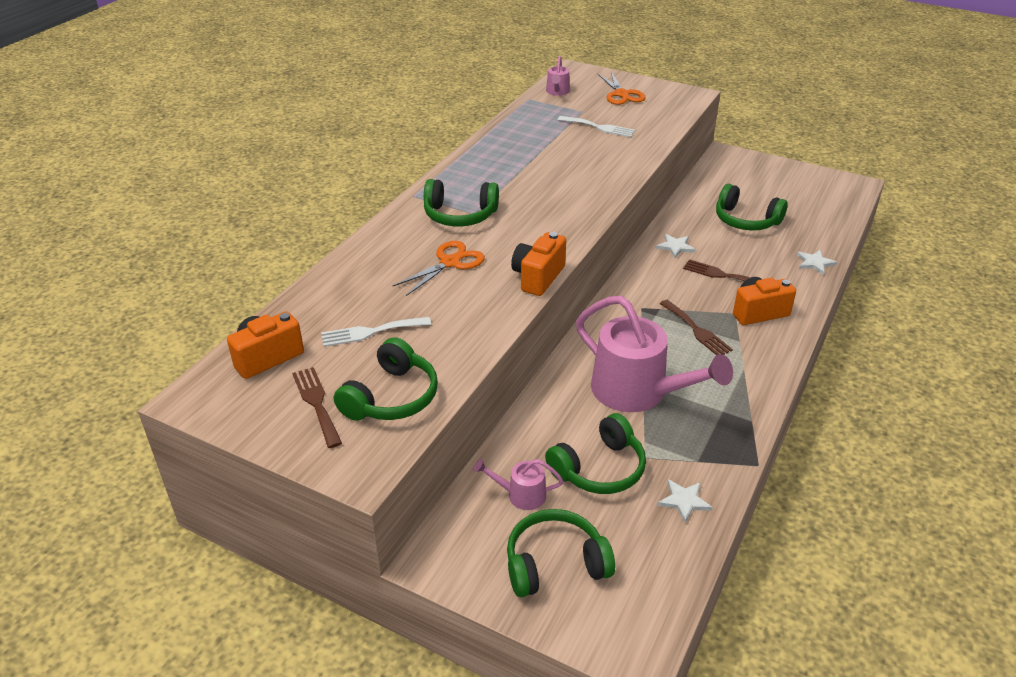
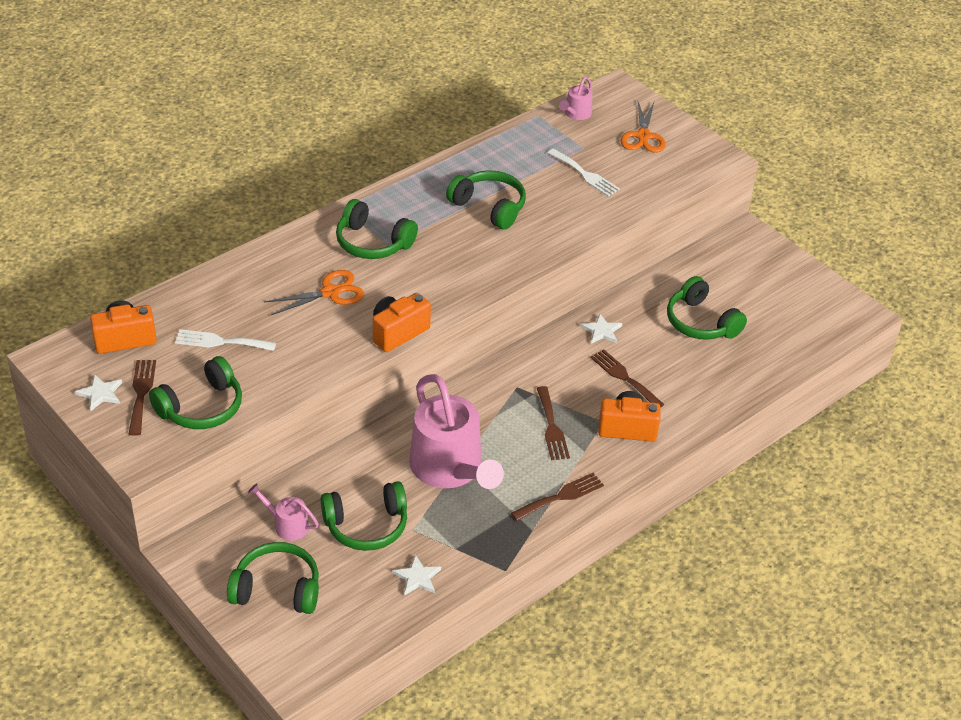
camera: 20 degrees right, 5 degrees up
(541, 166) = (489, 207): none -> green headphones
(752, 384) = (561, 496): none -> brown fork
(814, 263) = (731, 393): white star -> white star (100, 393)

